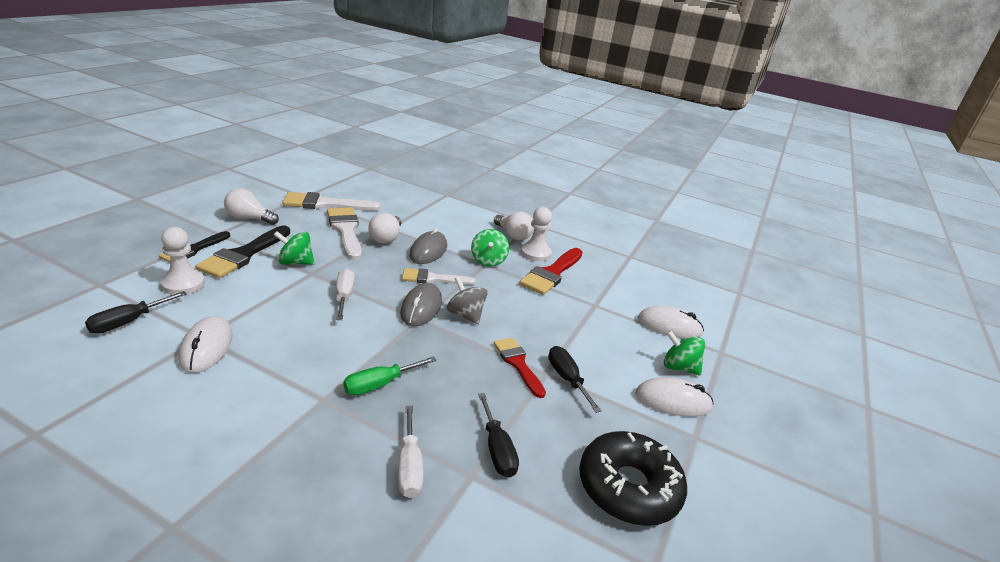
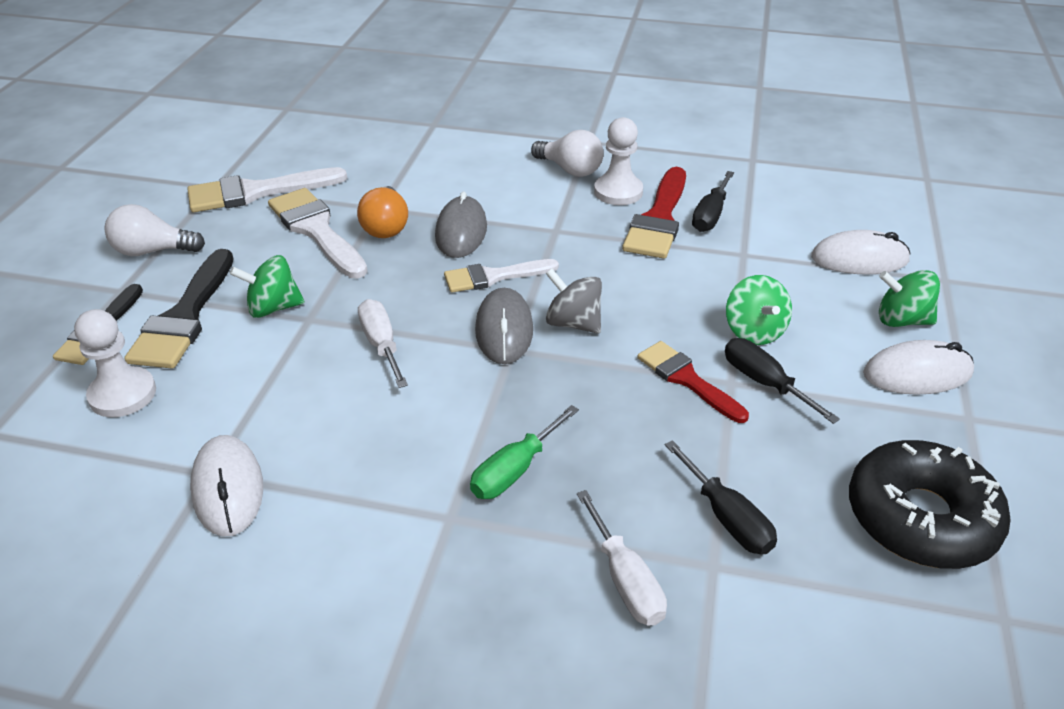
camera: 10 degrees left, 10 degrees up
(128, 322) = (80, 483): black screwdriver -> black screwdriver (710, 215)
(386, 238) = (386, 227): white light bulb -> orange light bulb
(488, 261) = (557, 223): green spinning top -> green spinning top (754, 331)

